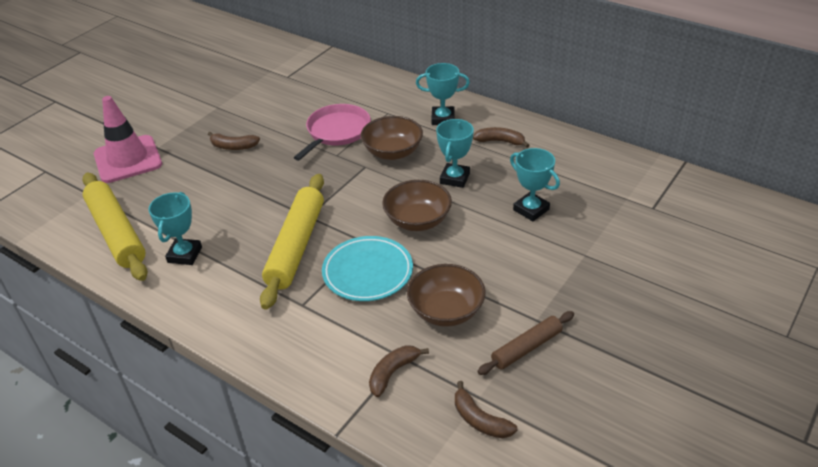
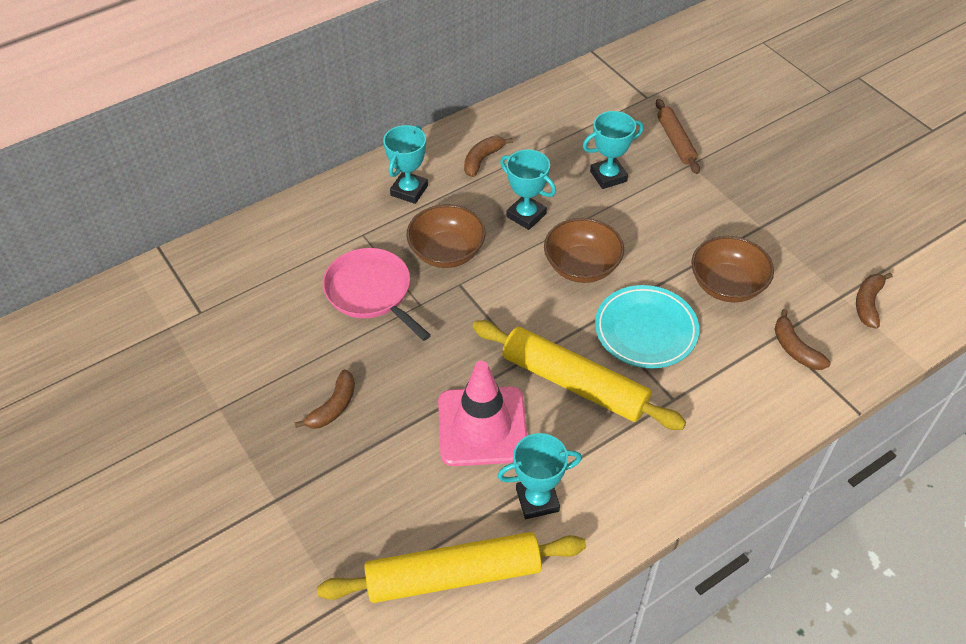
camera: 70 degrees left, 10 degrees up
(128, 159) = (283, 542): pink traffic cone -> pink traffic cone (482, 426)
(185, 255) = (537, 500): turquoise trophy -> turquoise trophy turned 45 degrees counterclockwise
(480, 420) = (868, 304): brown banana -> brown banana turned 135 degrees clockwise
(526, 348) = (794, 245): brown rolling pin -> brown rolling pin (676, 141)

